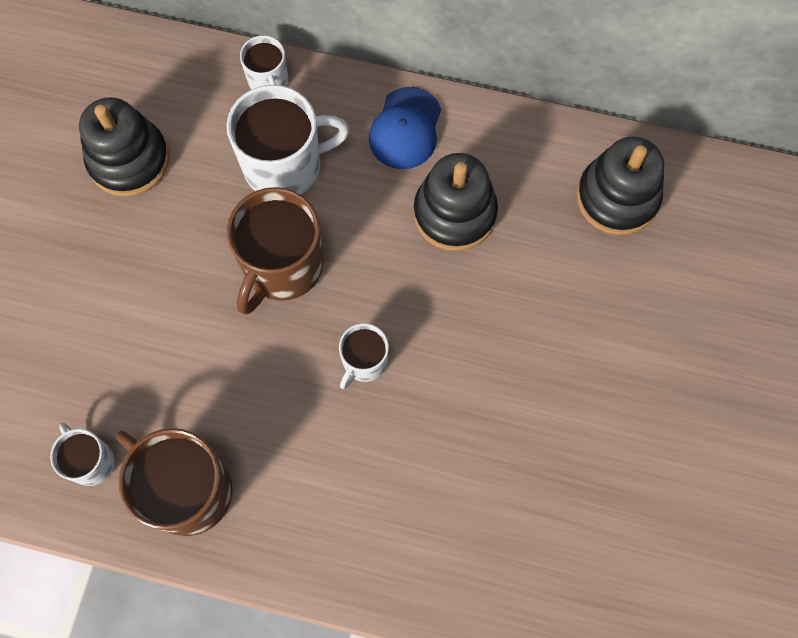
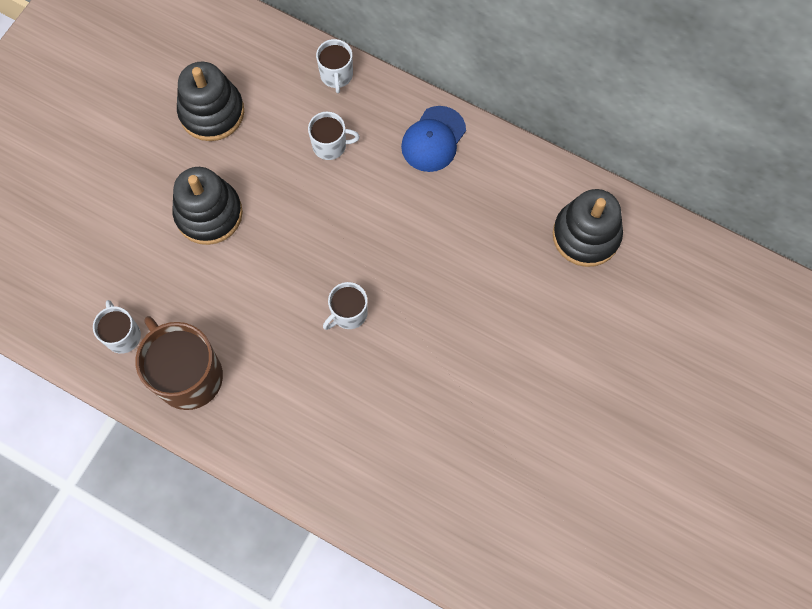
camera: 15 degrees right, 0 degrees up
(282, 266) = (306, 224): brown mug -> none
(284, 165) = (330, 145): white mug -> white mug, size x0.54
(454, 213) = (452, 216): black stacking toy -> black stacking toy (209, 214)

